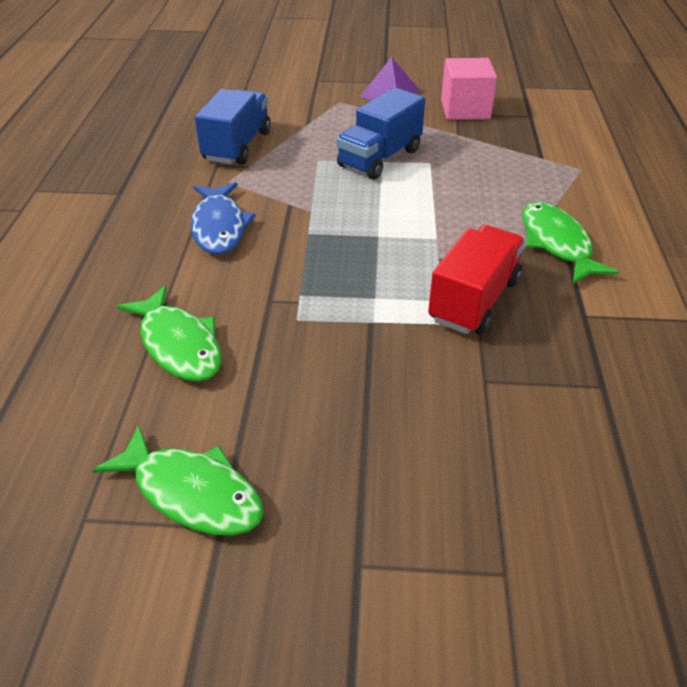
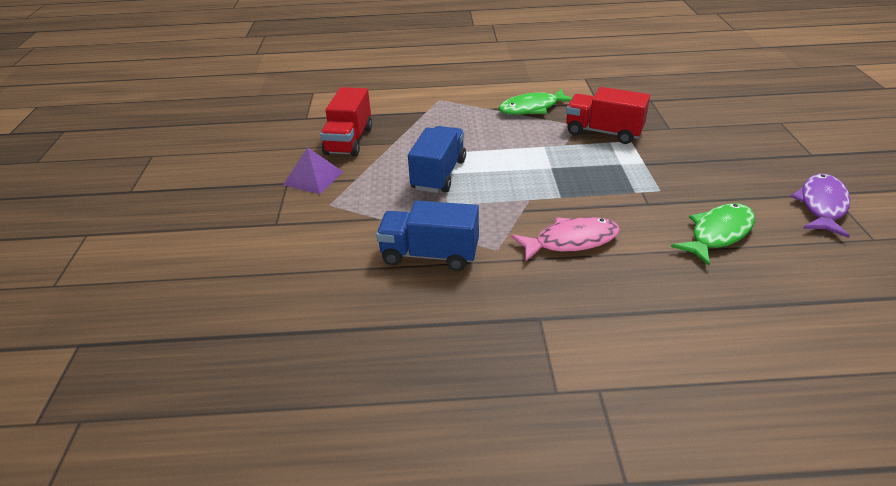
camera: 95 degrees left, 5 degrees down
(192, 493) = (822, 205): green fish -> purple fish
(219, 227) = (571, 241): blue fish -> pink fish
(379, 158) = (439, 174): blue truck -> blue truck turned 105 degrees counterclockwise
(465, 109) = (349, 141): pink cube -> red truck

